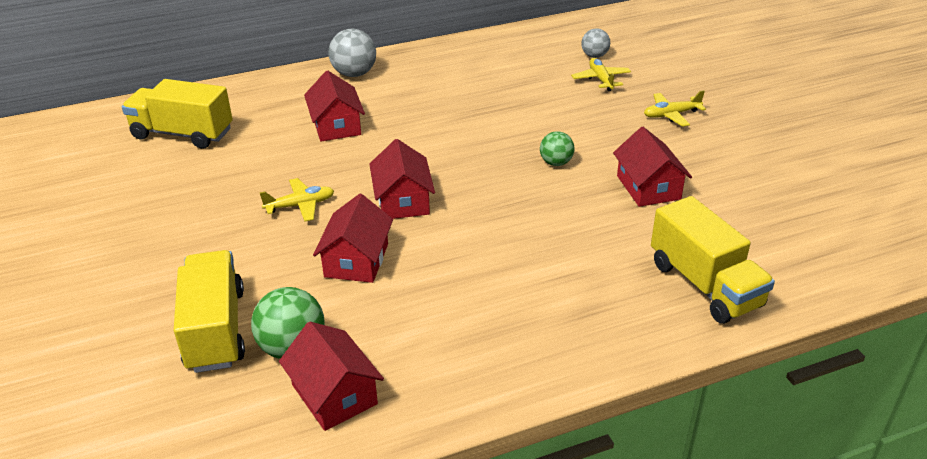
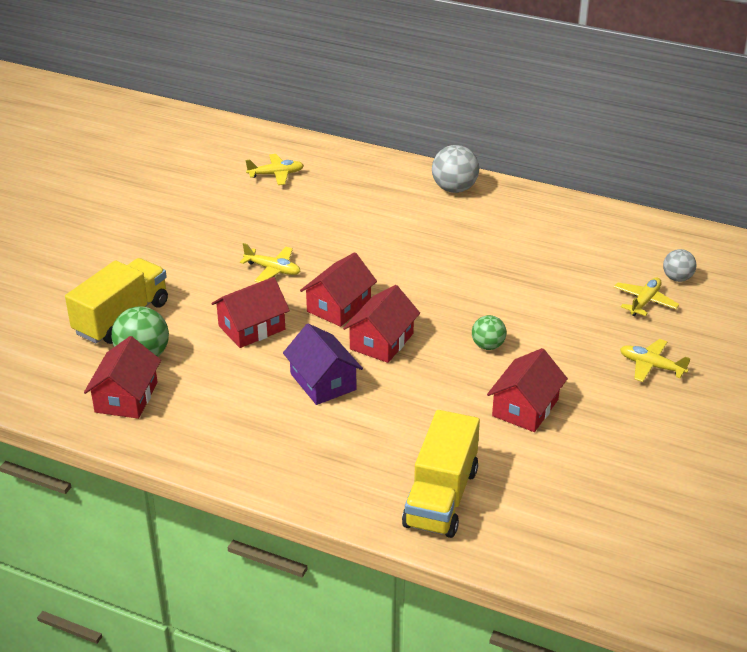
camera: 45 degrees right, 0 degrees up
(182, 134) = (276, 174): yellow truck -> yellow plane
(336, 125) = (379, 224): red house -> red house (381, 341)
(484, 263) = (323, 382): none -> purple house

